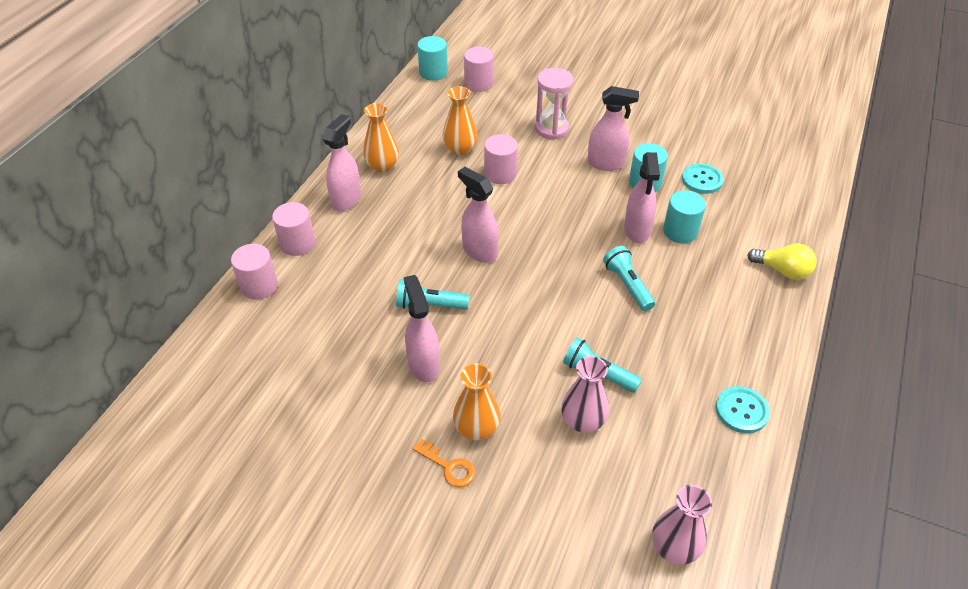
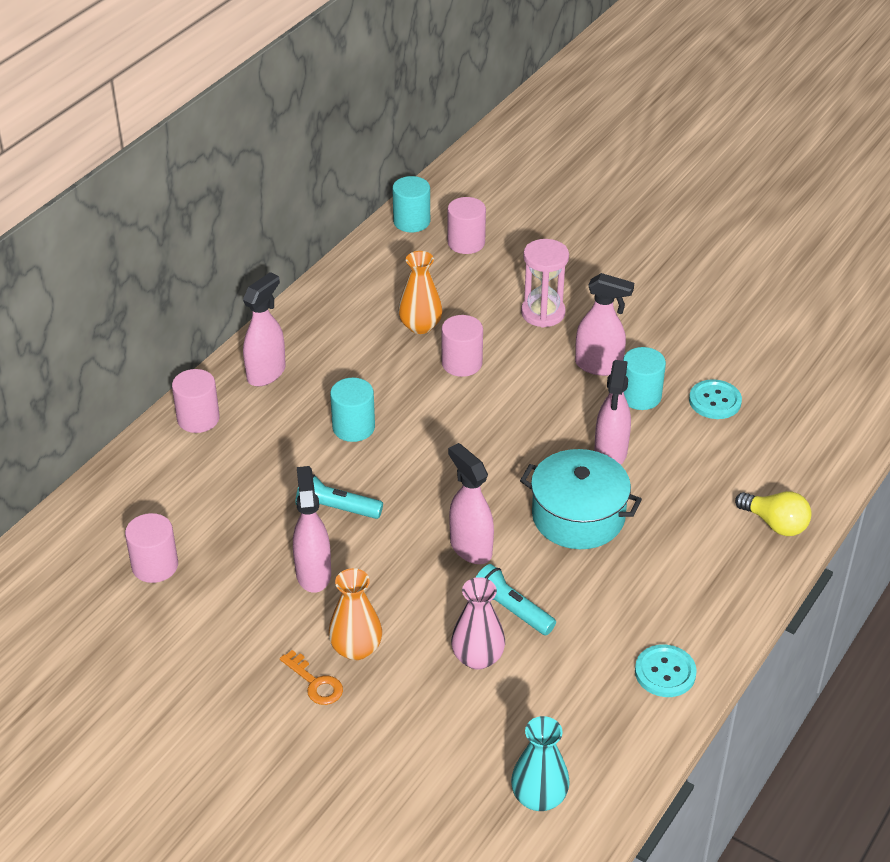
camera: 10 degrees right, 5 degrees down
(259, 286) = (145, 462): pink cylinder -> pink cylinder (155, 566)
(382, 166) = (319, 336): orange vase -> none
(479, 251) = (411, 454): pink spray bottle -> pink spray bottle (470, 548)
(628, 285) = (578, 516): turquoise flashlight -> turquoise pot
(674, 547) = (539, 797): pink vase -> turquoise vase
(680, 231) = (664, 461): turquoise cylinder -> turquoise cylinder (353, 427)

